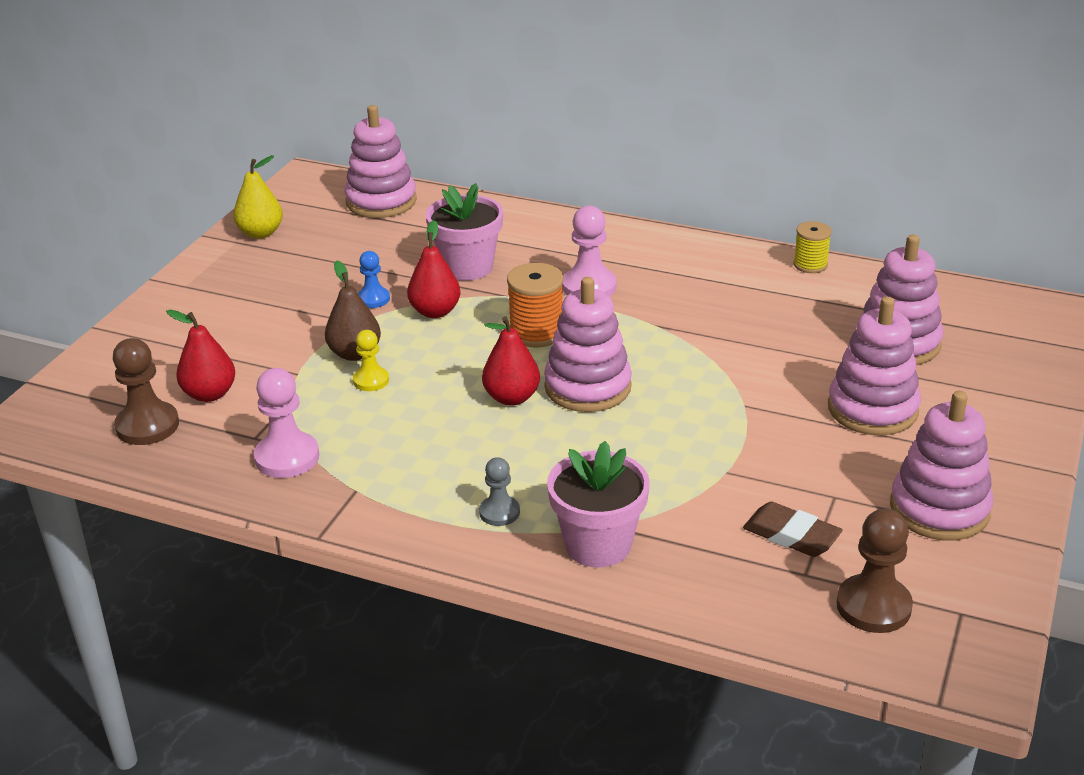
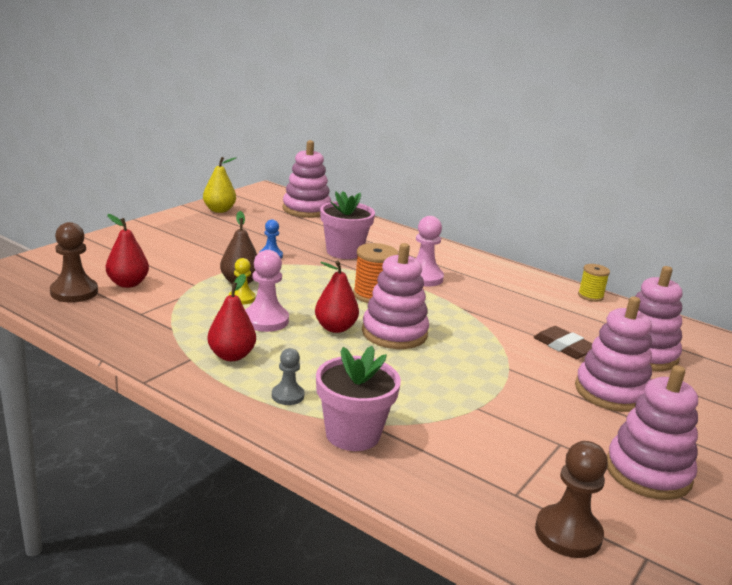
camera: 10 degrees right, 10 degrees down
(287, 457) = (155, 329): pink pawn -> pink pawn (265, 320)
(435, 312) = (308, 270): red pear -> red pear (231, 356)
(791, 535) = (514, 463): brown eraser -> brown eraser (564, 347)

